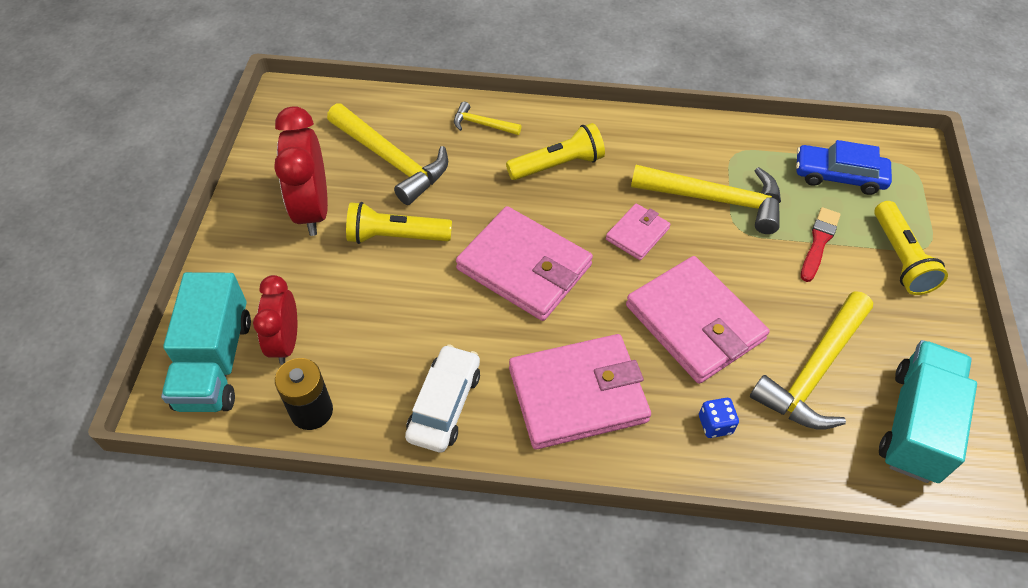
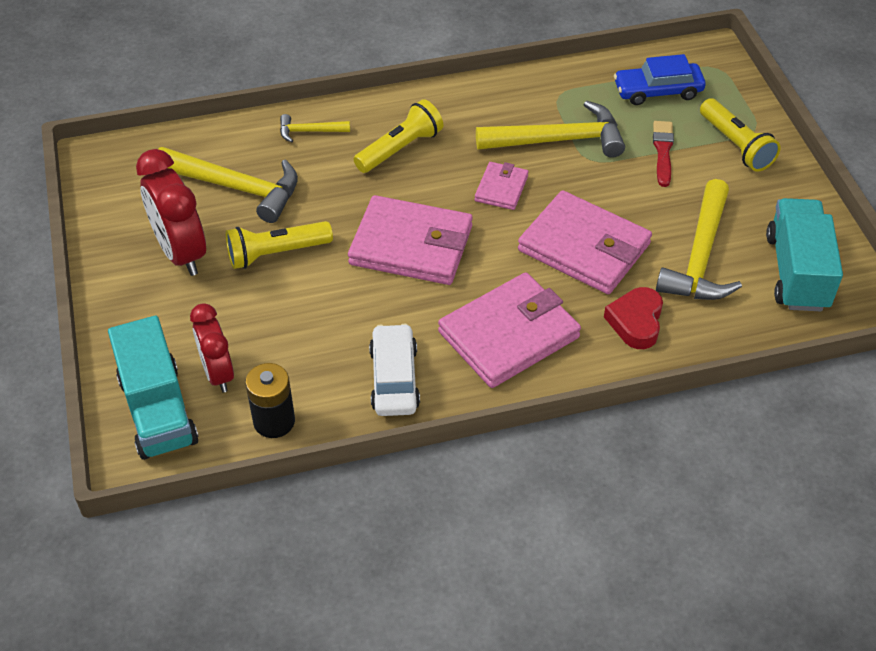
camera: 20 degrees left, 5 degrees down
(715, 424) = (636, 322): blue dice -> red heart

